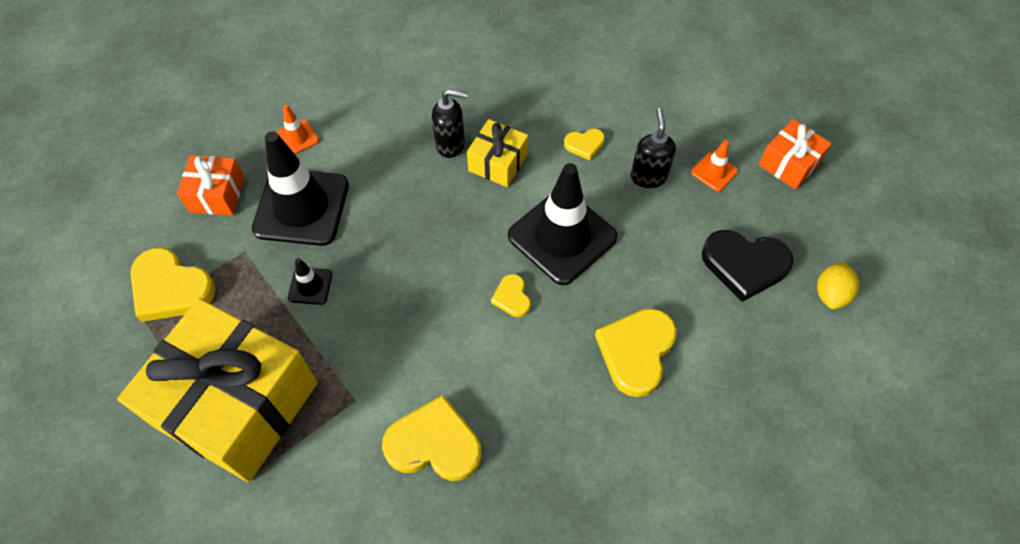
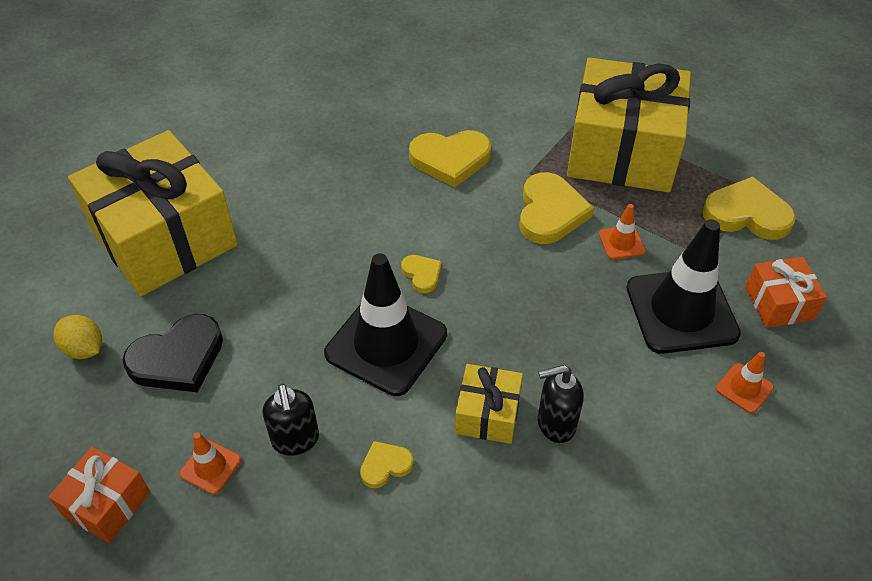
camera: 165 degrees right, 10 degrees down
(310, 286) = (621, 242): black traffic cone -> orange traffic cone
(636, 352) = (290, 255): yellow heart -> yellow heart (550, 212)
(744, 265) = (178, 358): black heart -> black heart turned 150 degrees clockwise
(768, 408) = (164, 238): none -> yellow gift
(830, 294) = (84, 349): yellow lemon -> yellow lemon turned 60 degrees counterclockwise

